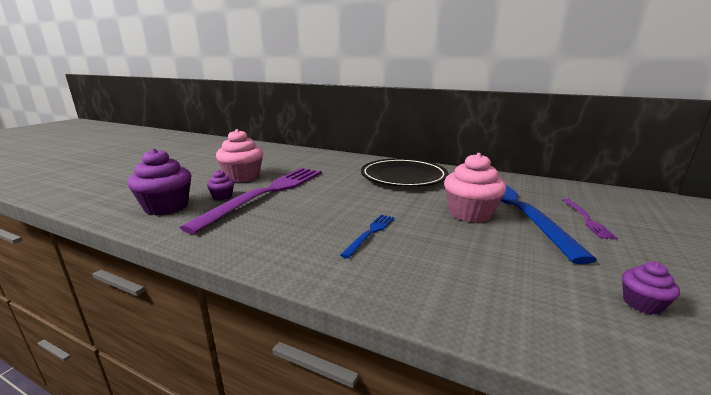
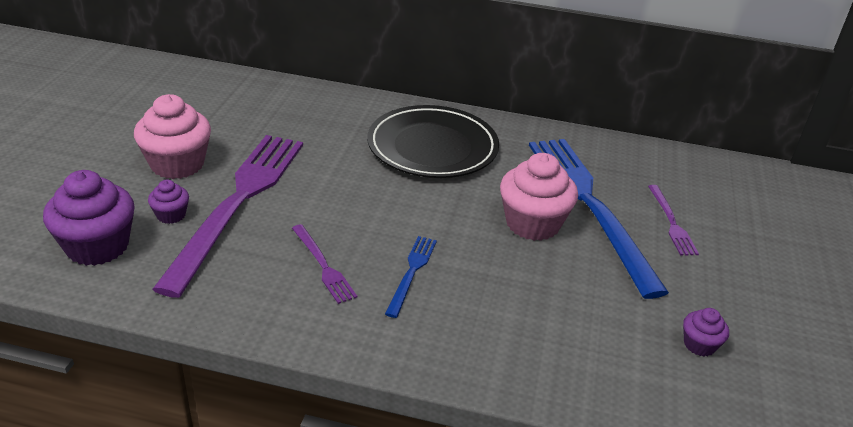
camera: 15 degrees left, 15 degrees up
(306, 225) = (323, 265): none -> purple fork

